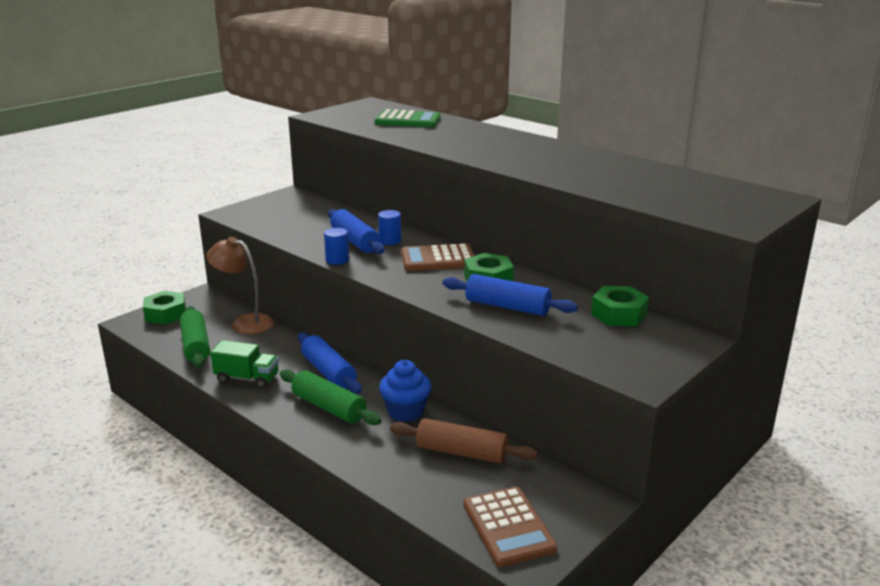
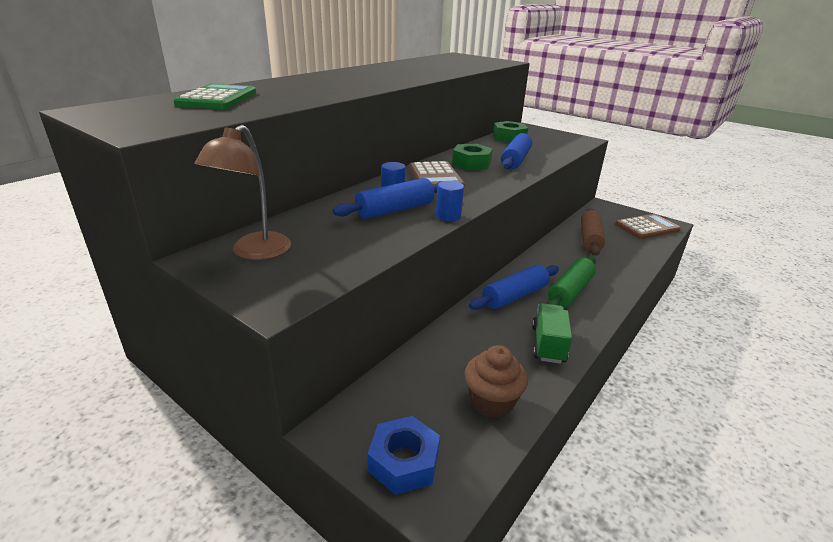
camera: 95 degrees left, 5 degrees up
(165, 314) = (403, 462): green nut -> blue nut
(195, 345) = (491, 402): green rolling pin -> brown cupcake
(244, 323) = (423, 367): brown lamp -> brown lamp (254, 252)
(405, 411) = (555, 258): blue cupcake -> none

